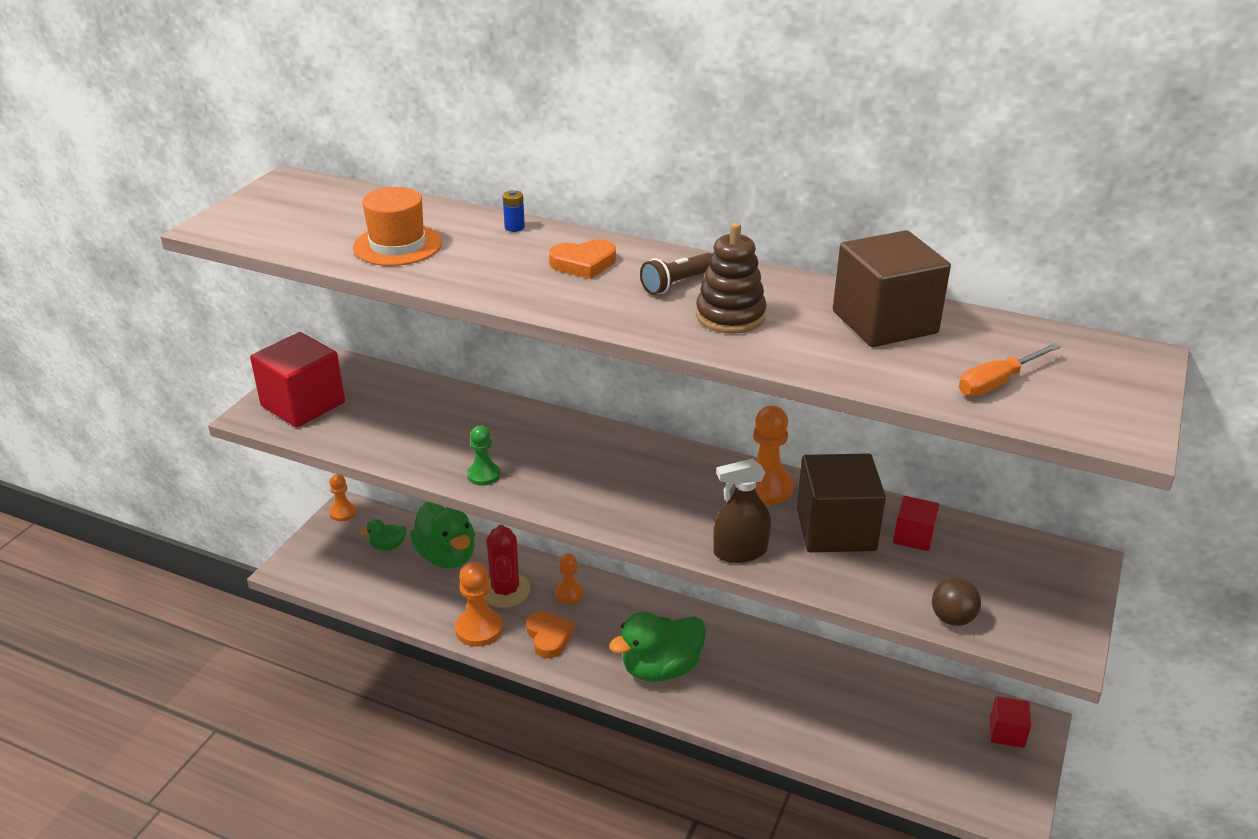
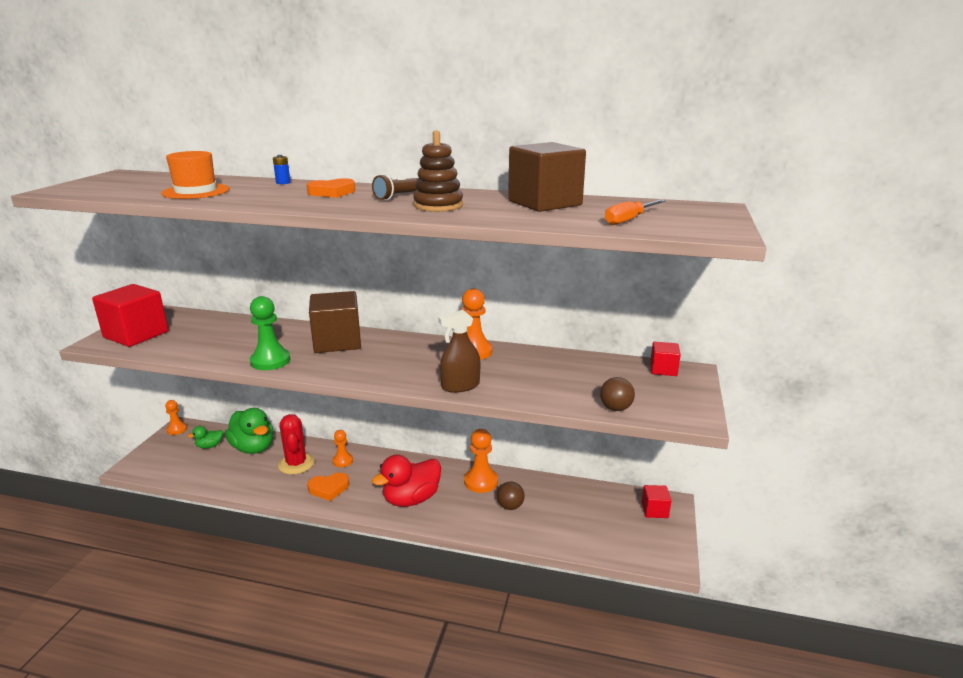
camera: 10 degrees left, 10 degrees down
(479, 629) = (276, 489): orange pawn -> orange pawn (481, 481)
(483, 475) = (270, 361): green pawn -> green pawn, size x1.61
(549, 637) = (329, 488): orange heart -> orange heart turned 105 degrees clockwise
(661, 668) = (411, 499): green duck -> red duck
(798, 698) = (510, 506): none -> brown ball
(836, 529) = (525, 369): brown cube -> brown cube (337, 342)
(913, 537) = (578, 368): red cube -> red cube (663, 369)

